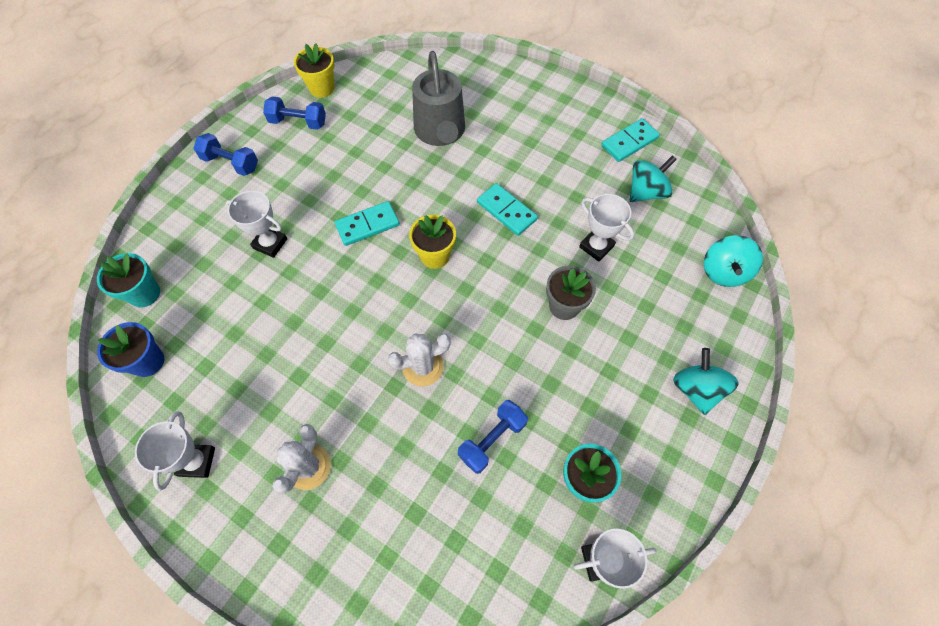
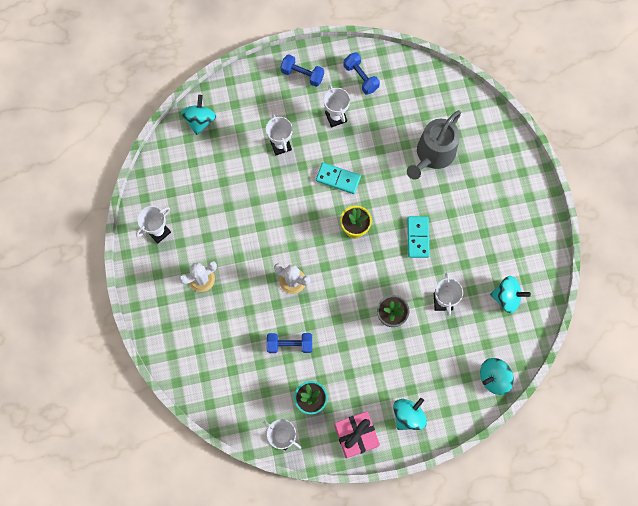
camera: 45 degrees right, 10 degrees up
(144, 294) = (200, 120): turquoise flower pot -> turquoise spinning top
(148, 361) = (175, 161): blue flower pot -> none
(231, 163) = (302, 75): blue dumbbell -> blue dumbbell turned 45 degrees counterclockwise
(307, 173) = (336, 117): none -> white trophy
(322, 88) = (395, 64): yellow flower pot -> none
(629, 142) = (534, 259): turquoise domino -> none
(673, 468) = (356, 435): none -> pink gift

